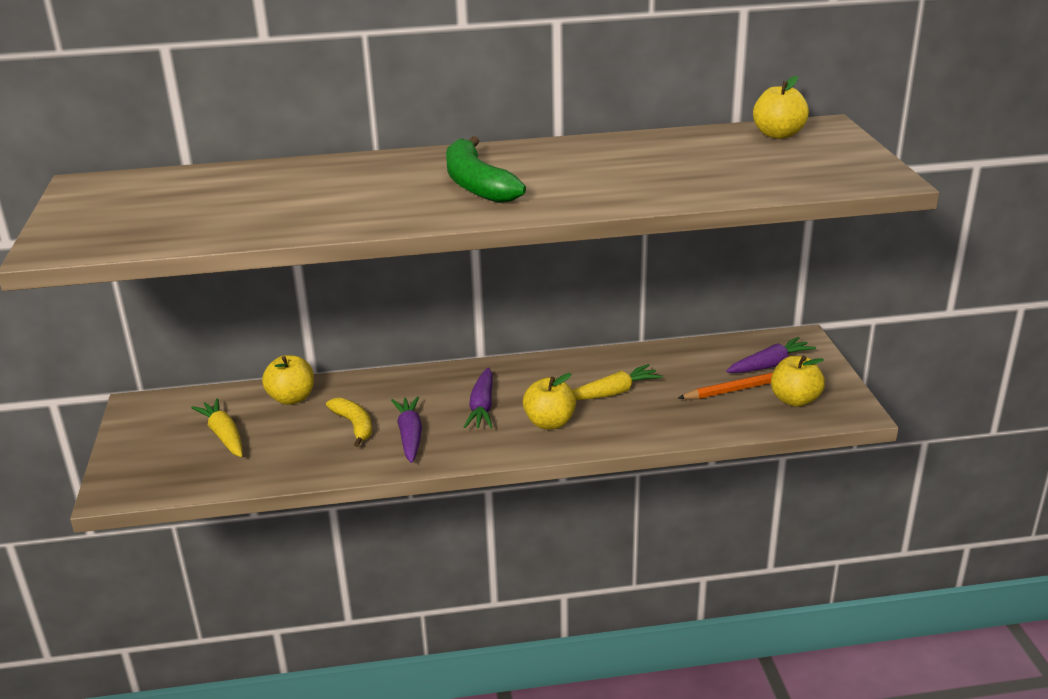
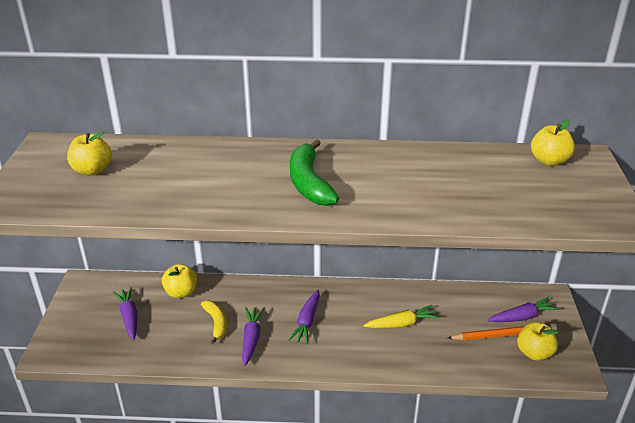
camera: 10 degrees right, 5 degrees up
(224, 436) = (129, 317): yellow carrot -> purple carrot
(549, 423) = (350, 344): yellow apple -> yellow apple (92, 170)

